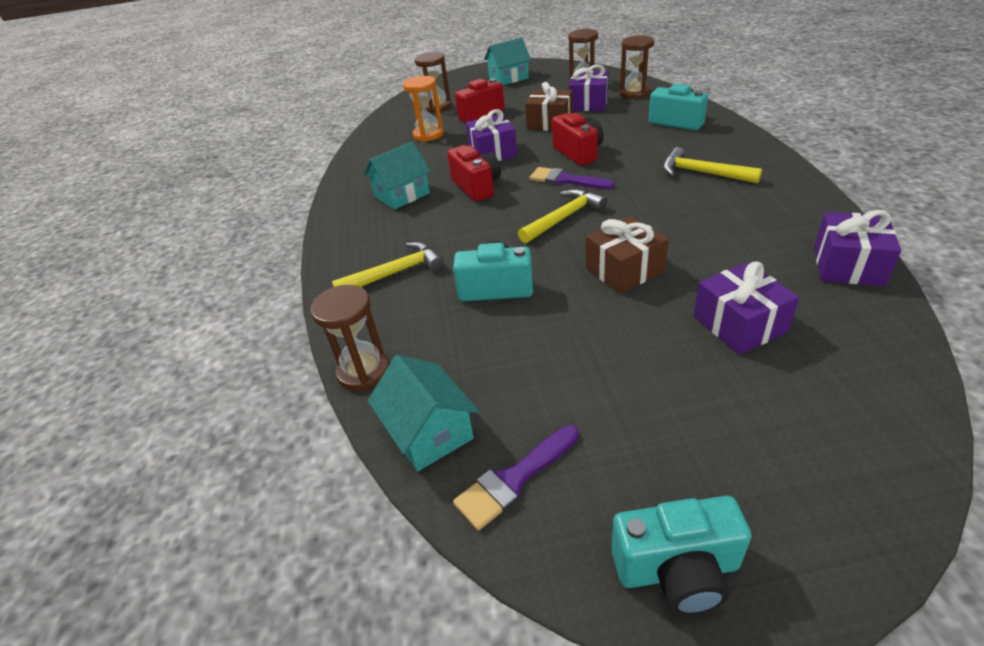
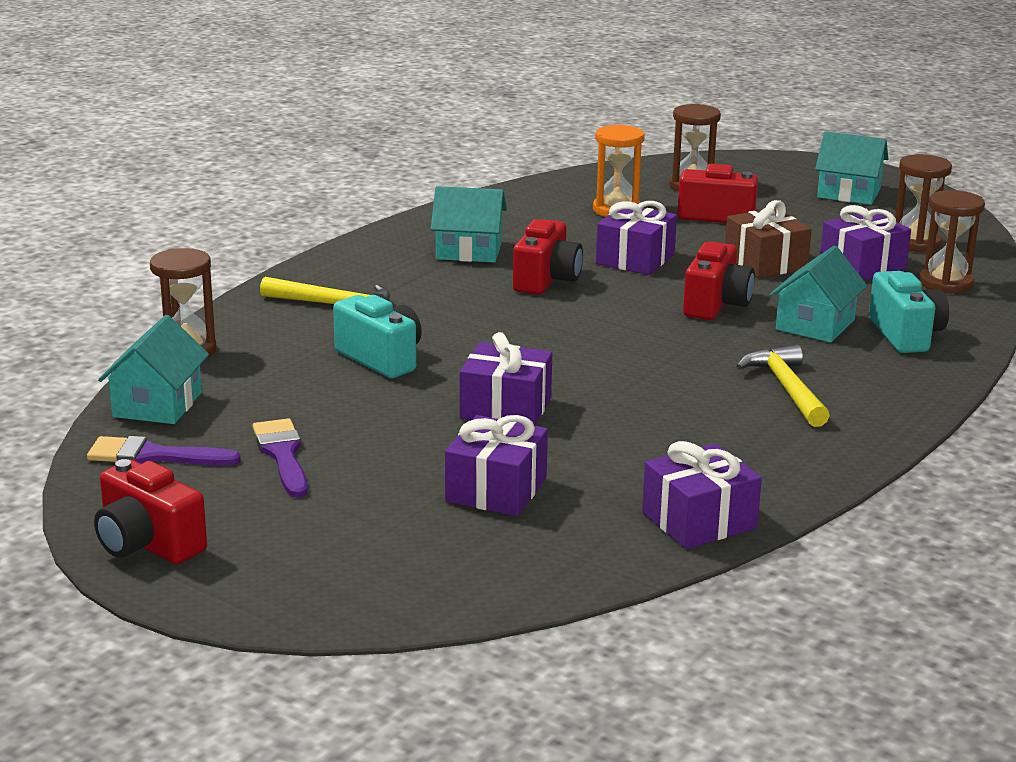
camera: 40 degrees right, 15 degrees down
(564, 217) = (557, 346): yellow hammer -> none
(566, 180) = (639, 320): purple brush -> purple brush (282, 455)
(624, 270) = (505, 408): brown gift -> purple gift
(637, 138) = (815, 324): none -> turquoise house
(677, 570) = (147, 544): turquoise camera -> red camera

